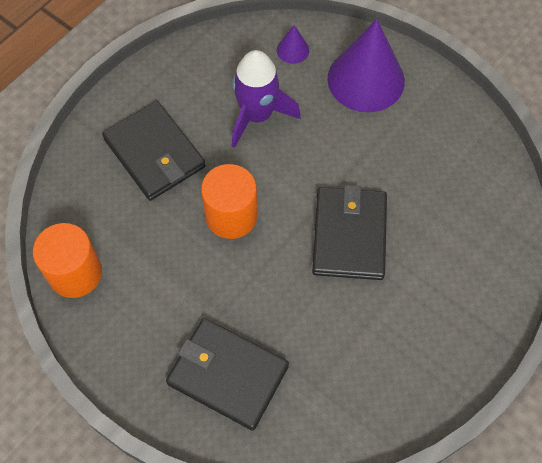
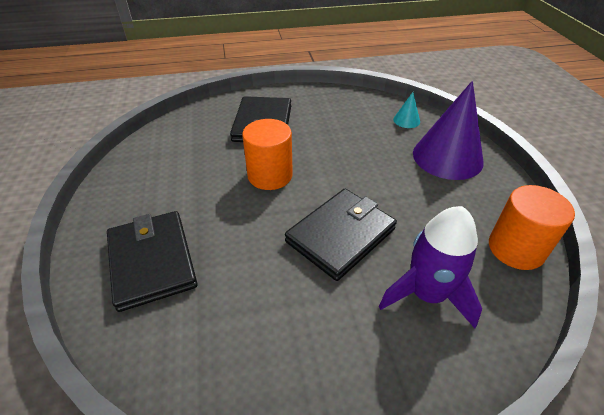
camera: 40 degrees right, 20 degrees down
(75, 273) = (148, 150): orange cylinder -> orange cylinder (516, 249)
(257, 115) = (347, 138): purple rocket -> purple rocket (427, 294)
(292, 50) = (406, 120): purple cone -> turquoise cone

